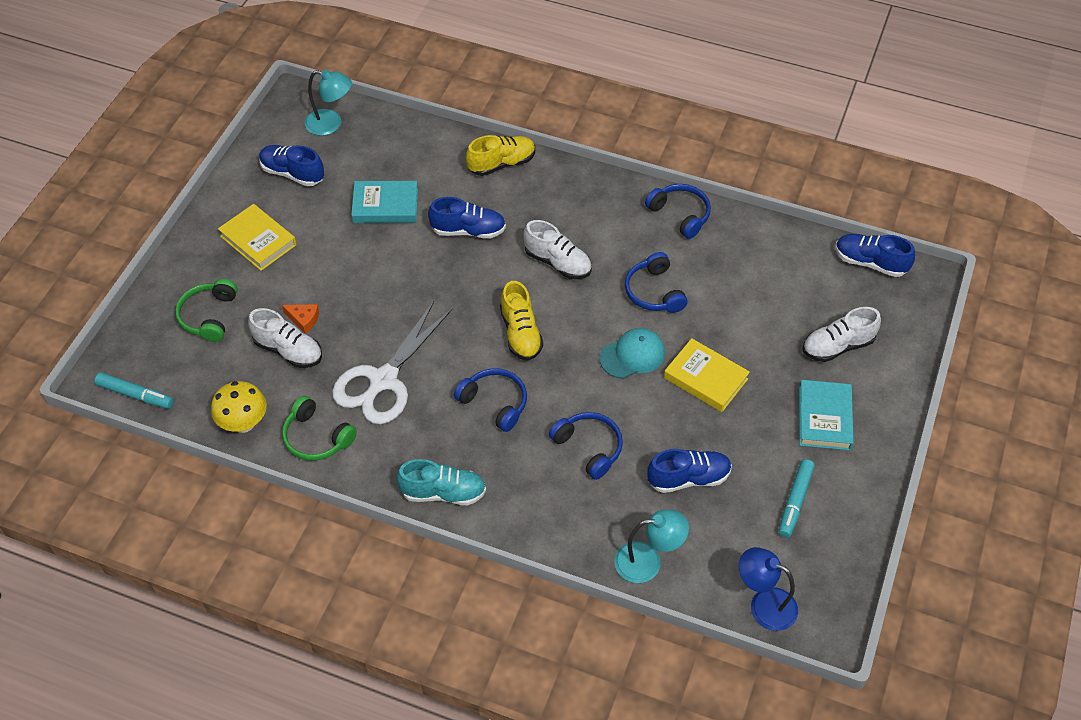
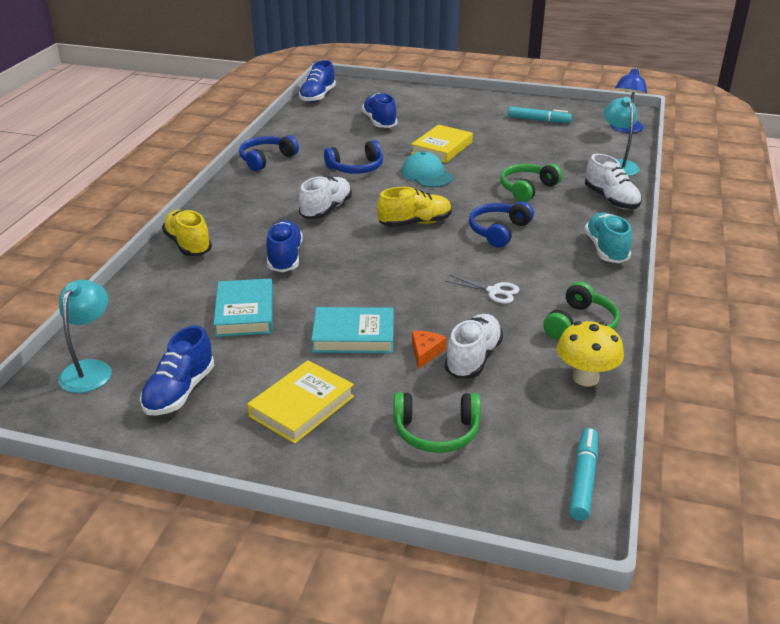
camera: 95 degrees left, 20 degrees down
(383, 381) = (494, 291): white scissors -> white scissors, size x0.45
(589, 447) = (527, 189): blue headphones -> green headphones
(688, 478) = (537, 153): blue shoe -> blue shoe (379, 122)
(824, 418) = (464, 111): turquoise book -> turquoise book (353, 335)
(837, 346) = (398, 107): white shoe -> white shoe (611, 200)

